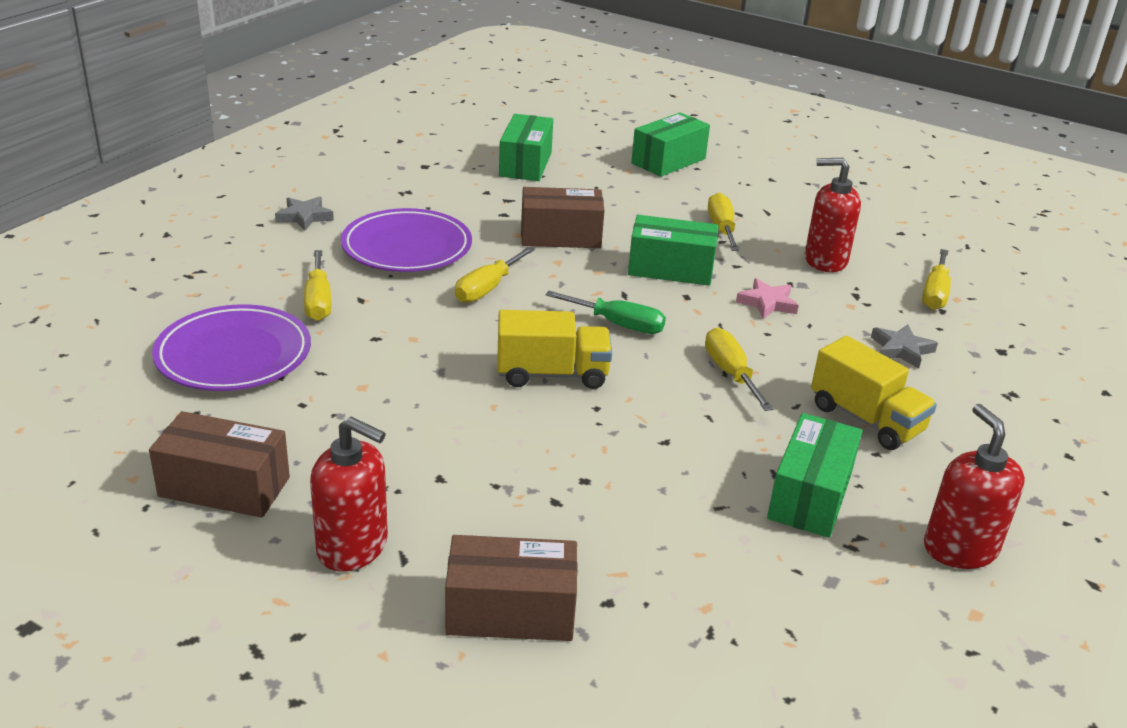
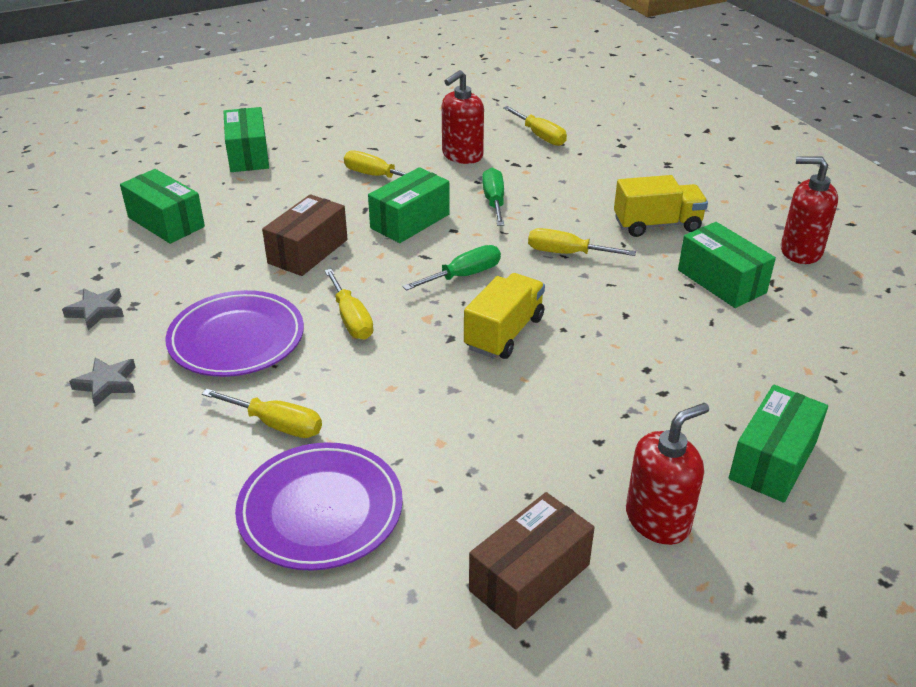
camera: 55 degrees left, 5 degrees up
(510, 611) = (772, 460): brown box -> green box
(767, 303) = (494, 201): pink star -> green screwdriver
(901, 350) = (592, 177): grey star -> grey star (97, 311)

